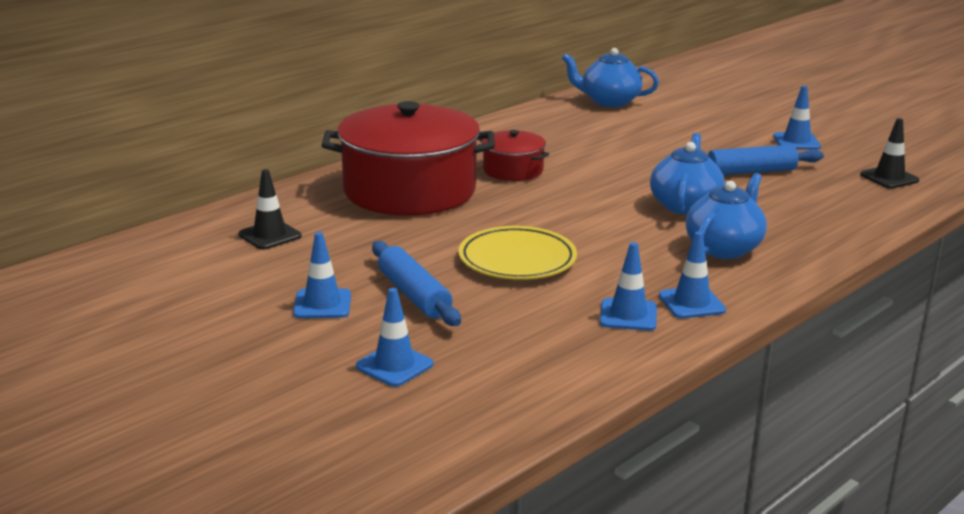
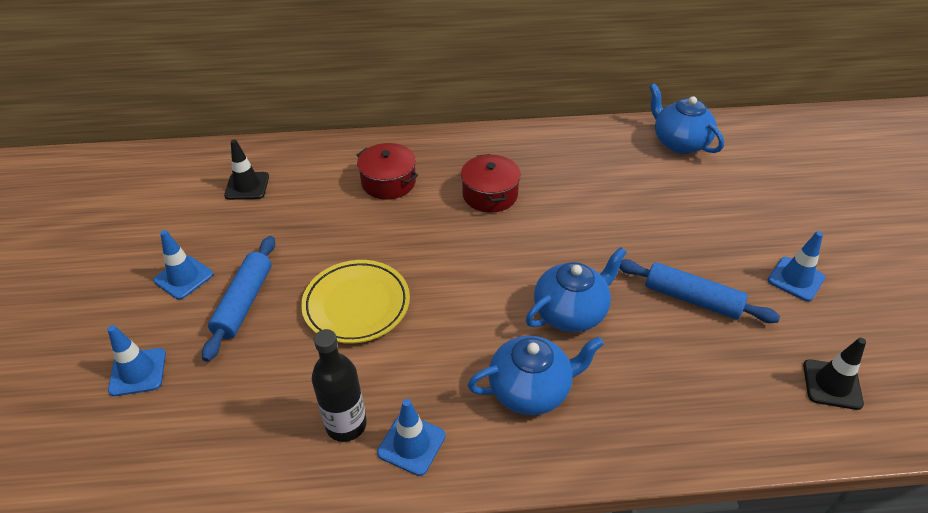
camera: 40 degrees right, 20 degrees up
(409, 190) = (388, 182): red pot -> red pot, size x0.48
(628, 315) = (346, 425): blue traffic cone -> black bottle

